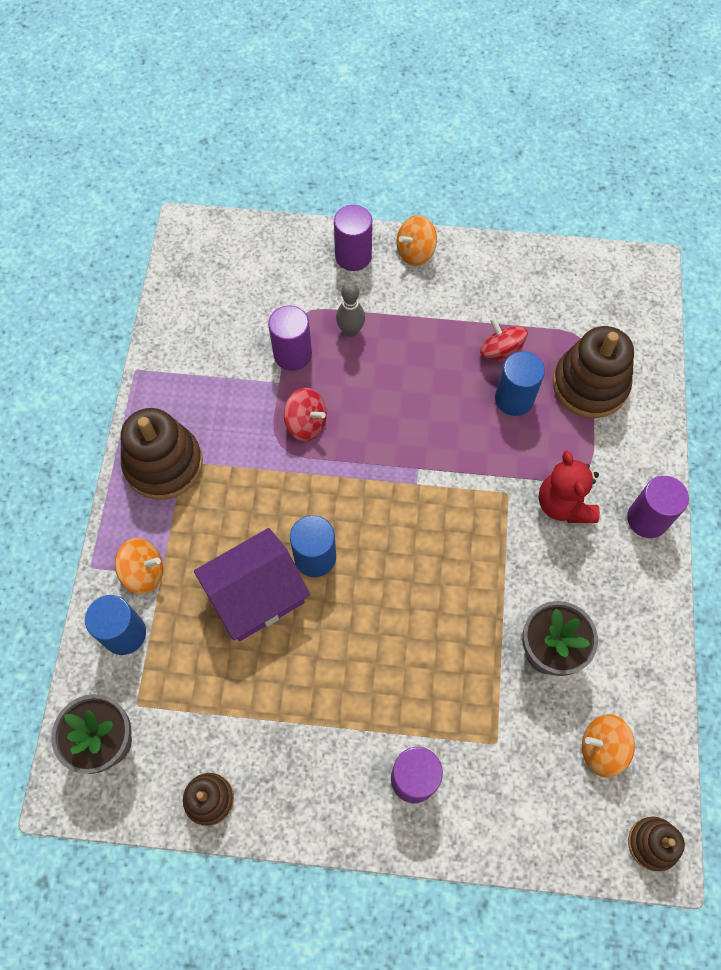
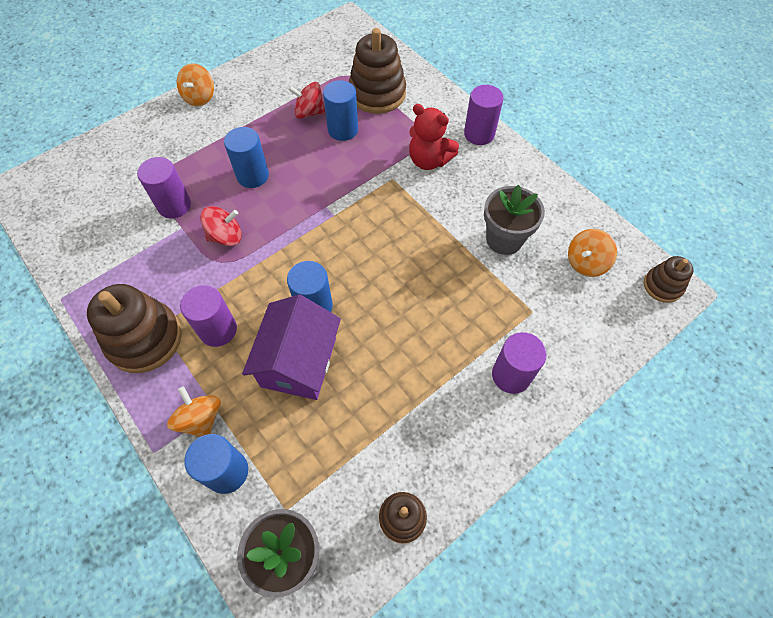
camera: 45 degrees left, 5 degrees down
(144, 572) = (201, 419): orange spinning top -> orange spinning top turned 75 degrees counterclockwise
(350, 331) = (201, 165): grey bowling pin -> none
(353, 256) = (160, 125): purple cylinder -> purple cylinder (218, 330)
(384, 380) = (253, 176): none -> blue cylinder

